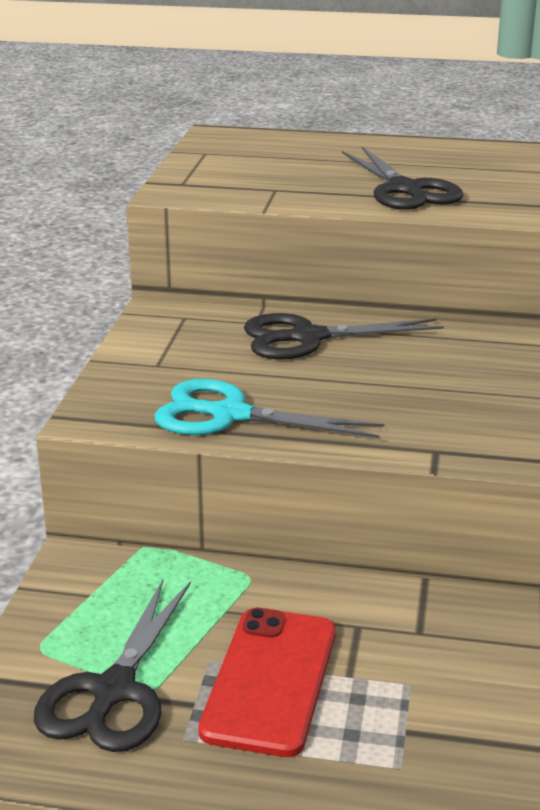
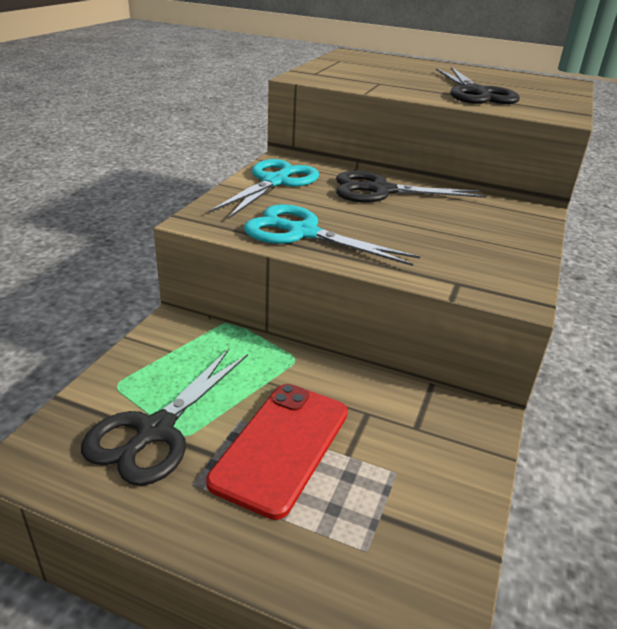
camera: 10 degrees right, 5 degrees up
(164, 346) = (275, 182): none -> turquoise scissors

